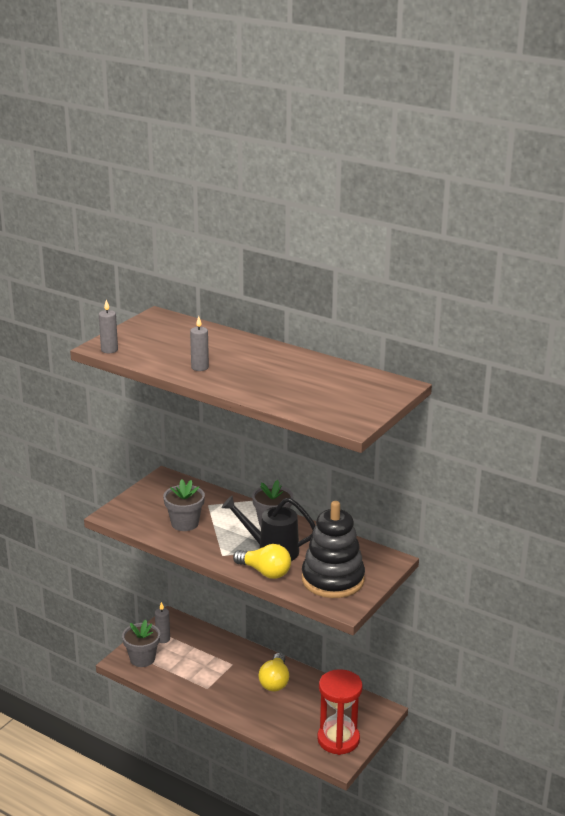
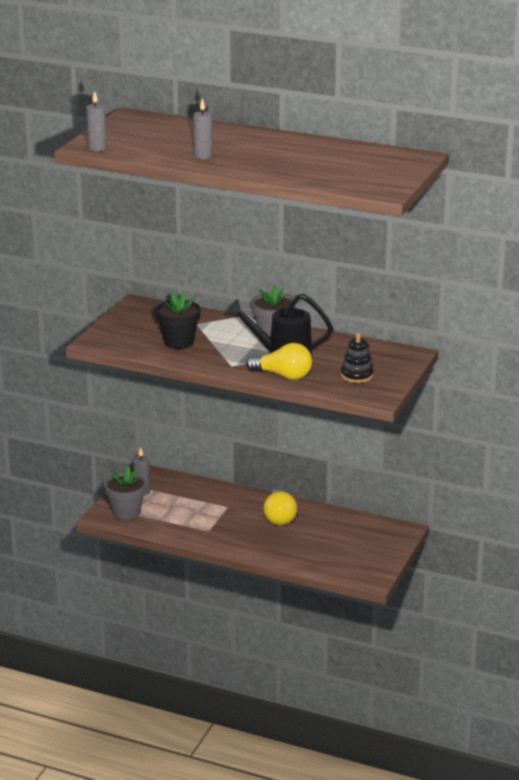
camera: 10 degrees left, 0 degrees up
(185, 523) = (179, 342): grey flower pot -> black flower pot
(333, 579) = (357, 375): black stacking toy -> black stacking toy, size x0.48
(338, 739) = (365, 560): red hourglass -> none

